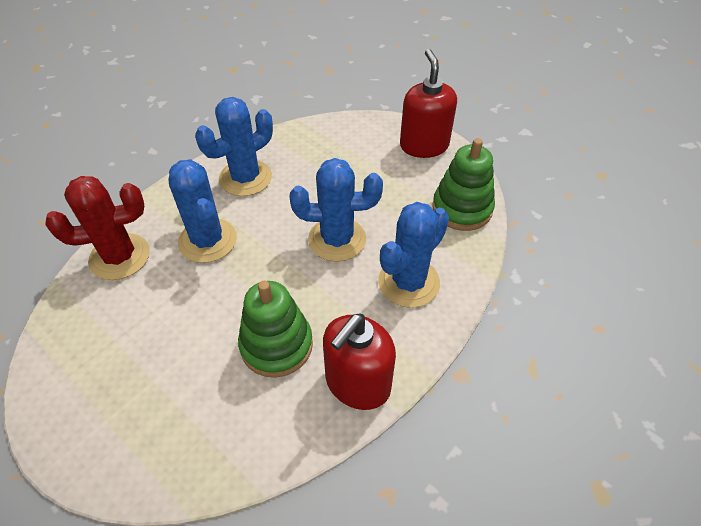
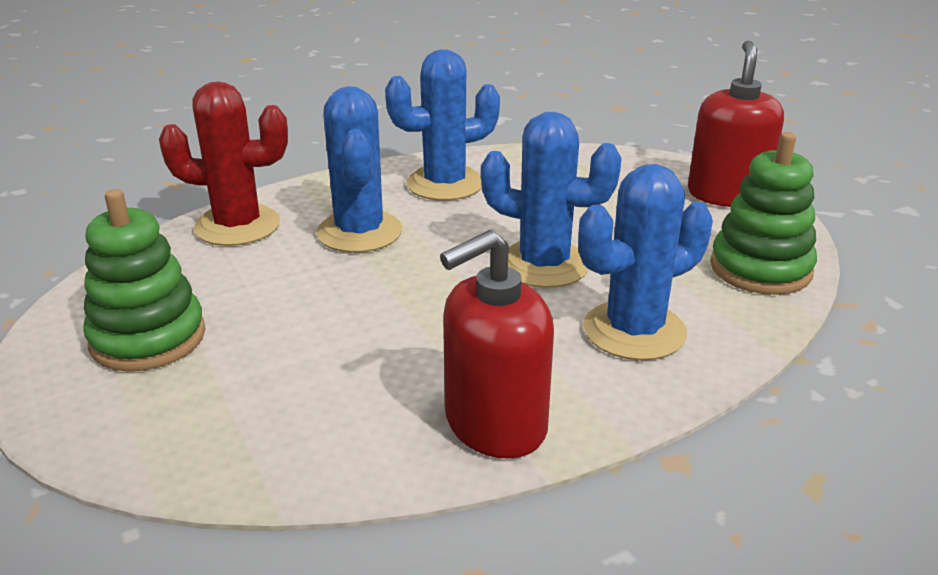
camera: 20 degrees right, 20 degrees down
(276, 345) = (394, 354): green stacking toy -> green stacking toy (148, 338)

